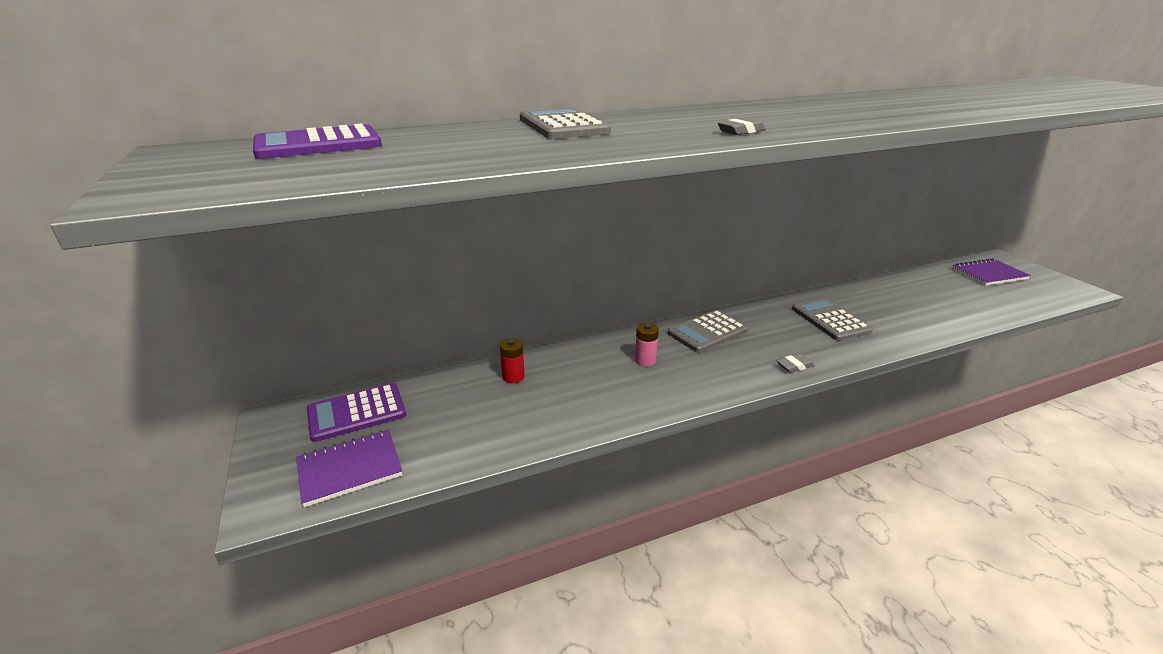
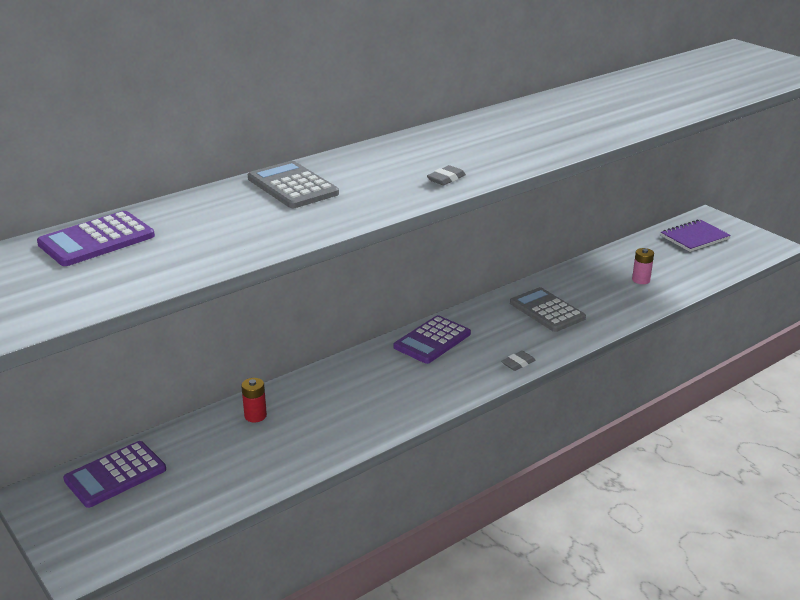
camera: 15 degrees left, 0 degrees up
(350, 469) = (139, 523): purple notebook -> none
(645, 360) = (379, 379): pink battery -> pink battery (641, 280)
(707, 332) = (432, 340): grey calculator -> purple calculator

